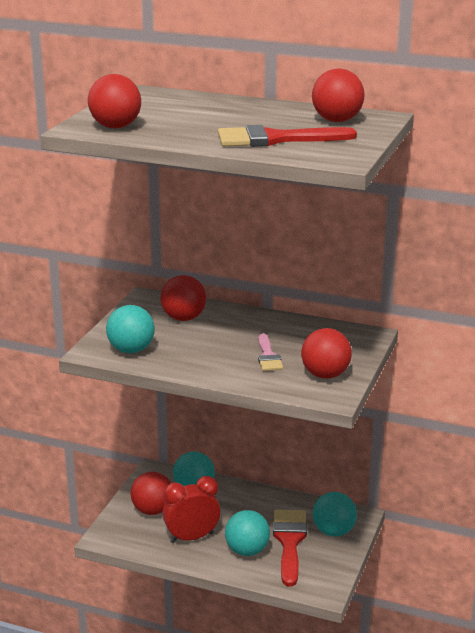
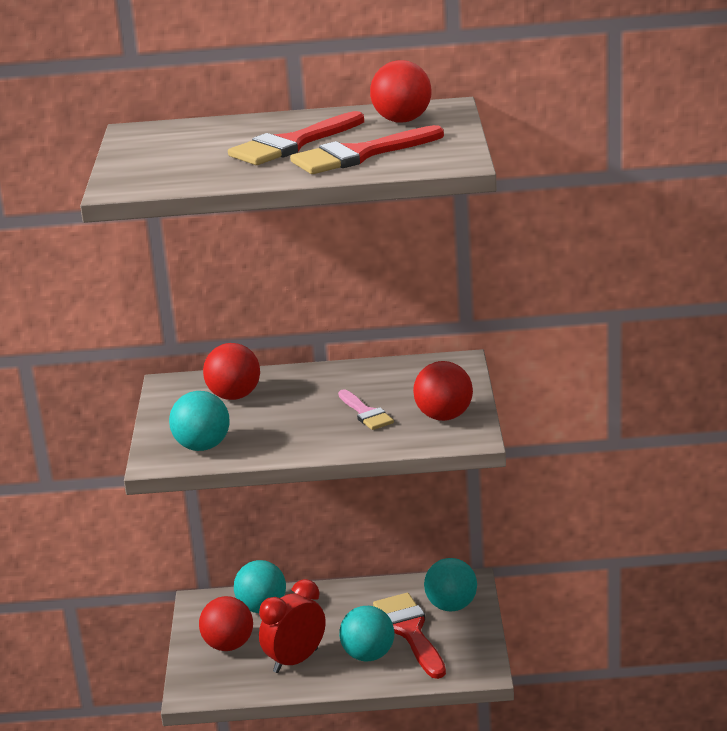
camera: 20 degrees left, 0 degrees up
(115, 127) = (161, 177): red ball -> none
(235, 122) = (292, 144): none -> red brush

